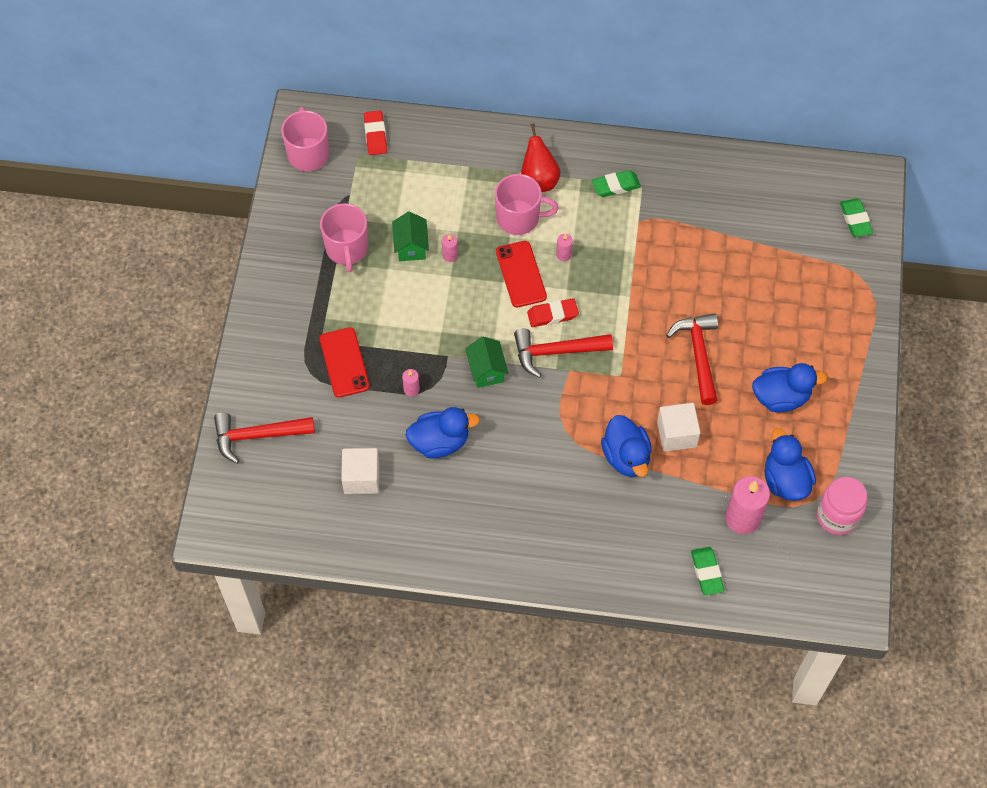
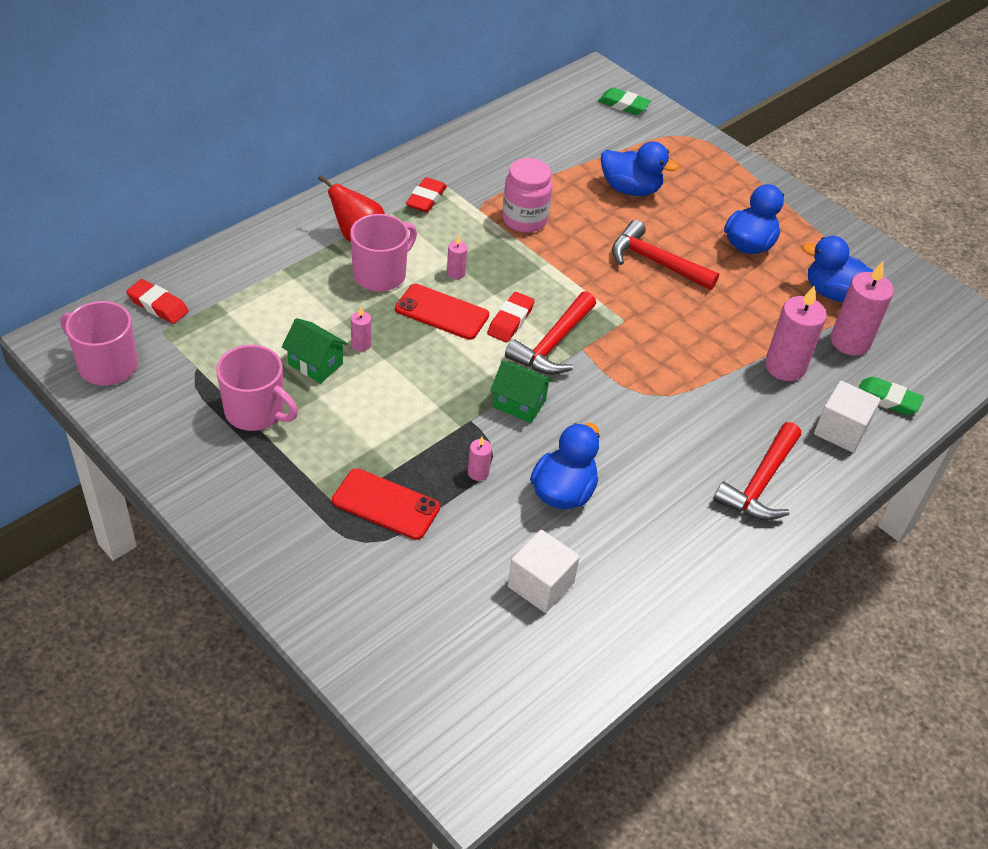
camera: 55 degrees left, 15 degrees down
(257, 436) = (390, 644): red hammer -> red hammer (760, 483)
(616, 186) = (426, 199): green eraser -> red eraser
(626, 457) = (715, 372): blue duck -> blue duck (630, 189)
(675, 493) = (785, 366): none -> pink candle
(676, 434) = (723, 326): white cube -> white cube (840, 430)
(837, 516) = (898, 287): pink jar -> pink jar (524, 219)

